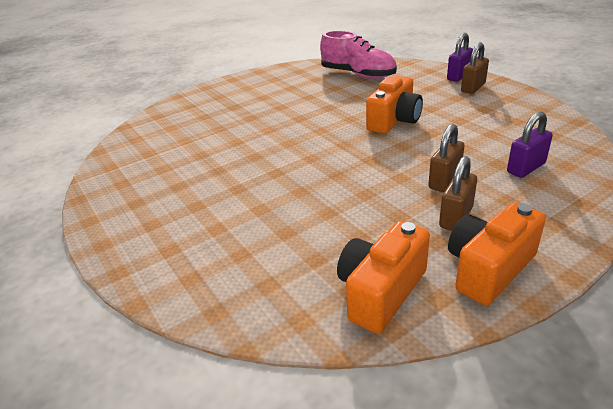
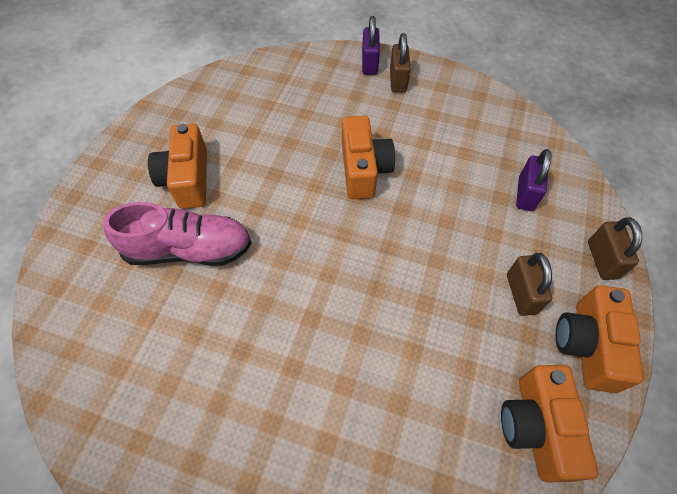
camera: 40 degrees left, 25 degrees up
(272, 96) = (187, 179): none -> orange camera
(358, 74) = (259, 97): pink shoe -> pink shoe (189, 250)
(444, 181) = (477, 246): brown padlock -> brown padlock (602, 260)

